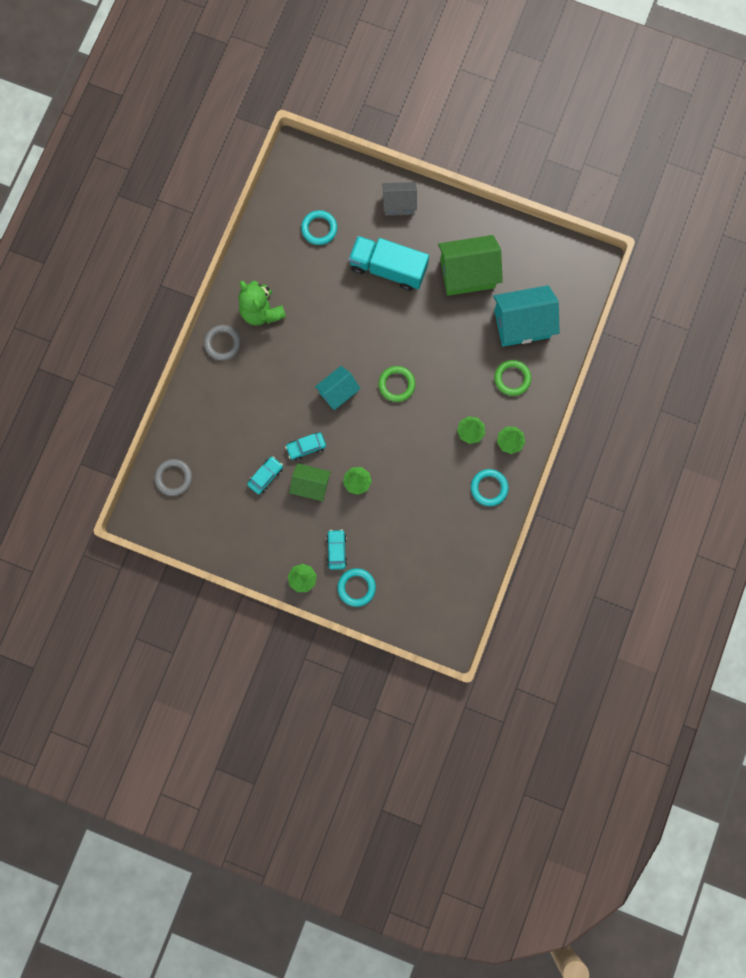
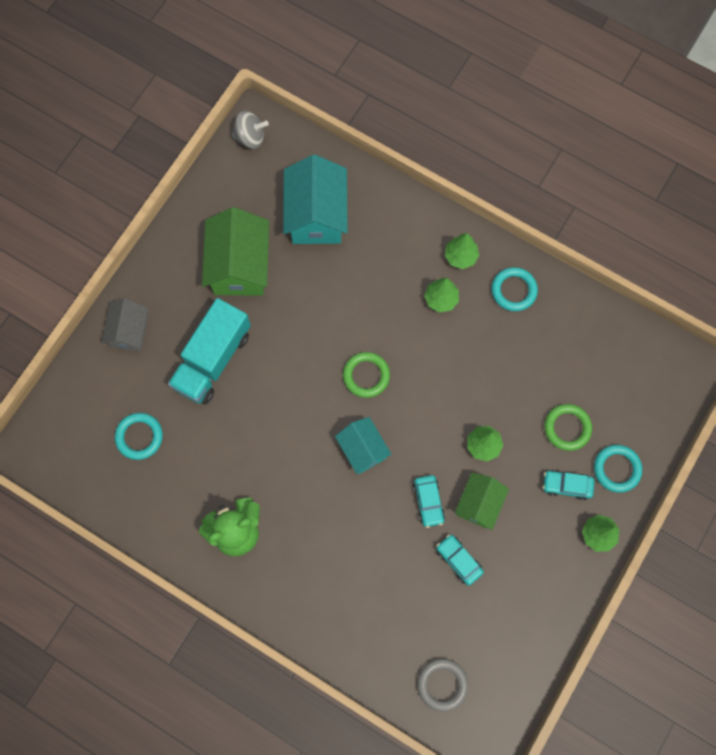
camera: 80 degrees left, 5 degrees down
(222, 343) = (269, 589): grey ring -> none
(512, 378) = (383, 239): green ring -> green ring (567, 428)
(579, 260) = (250, 137): none -> grey spinning top

